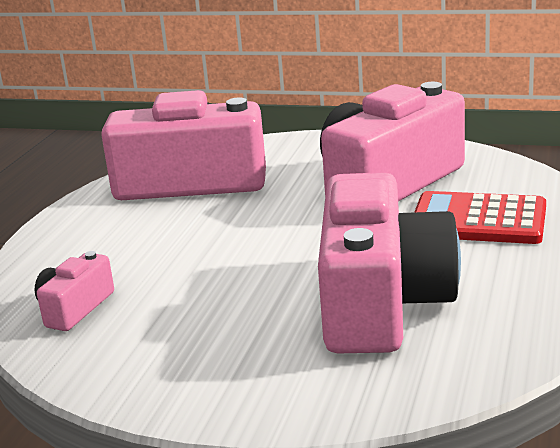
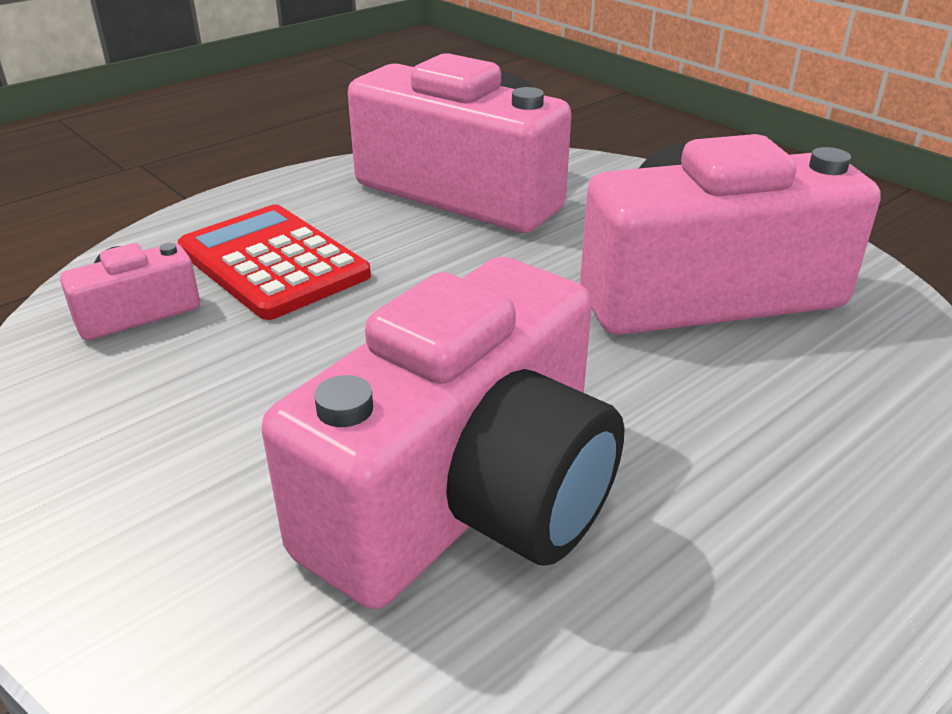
camera: 30 degrees right, 10 degrees up
(478, 220) = (774, 415): red calculator -> red calculator (273, 263)

